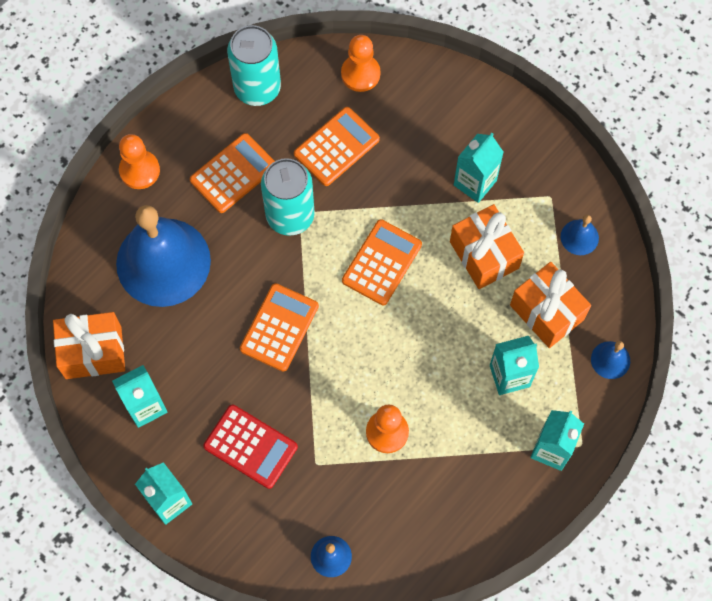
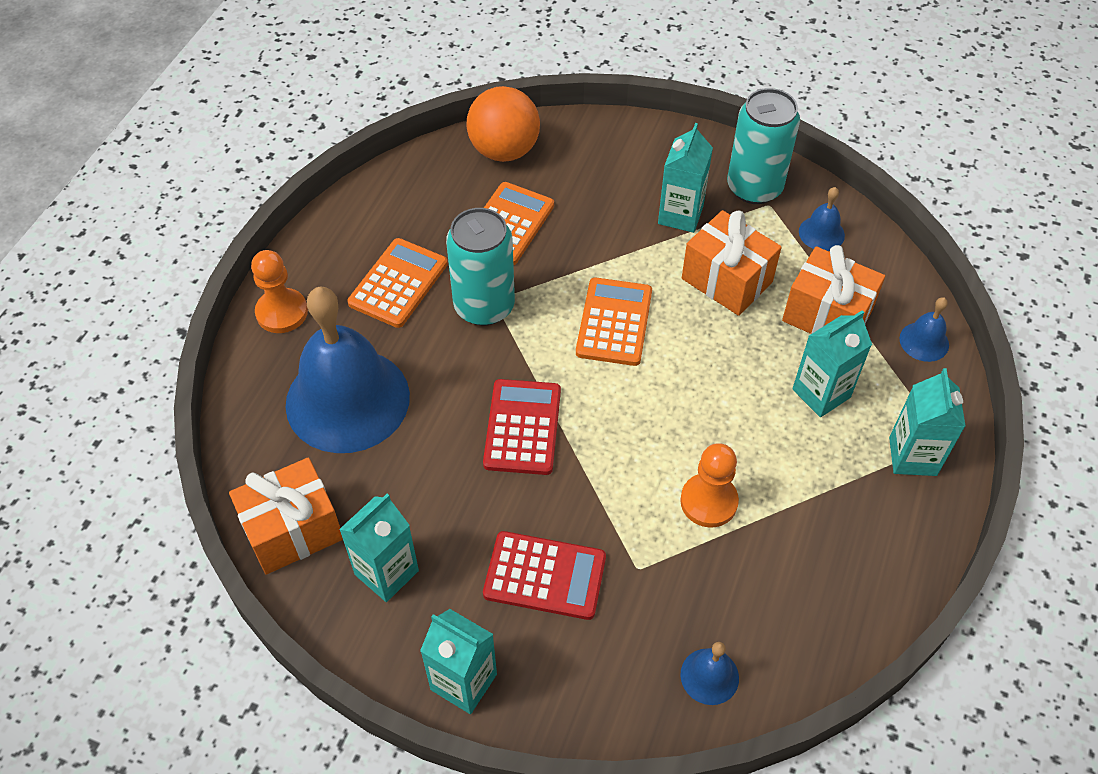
camera: 20 degrees left, 15 degrees down
(257, 88) = (392, 194): turquoise can -> turquoise can (754, 187)
(279, 327) = (522, 427): orange calculator -> red calculator
(360, 74) = (504, 150): orange pawn -> orange ball

